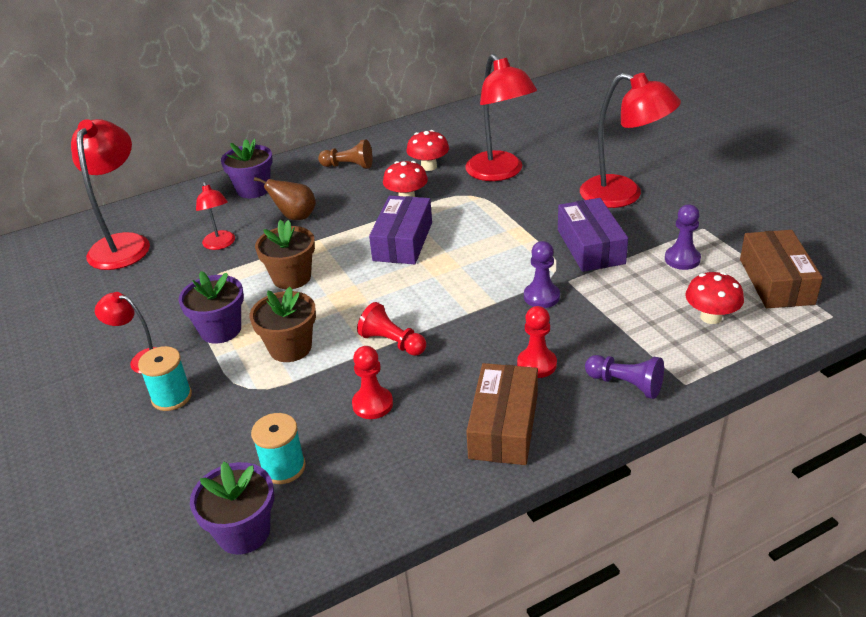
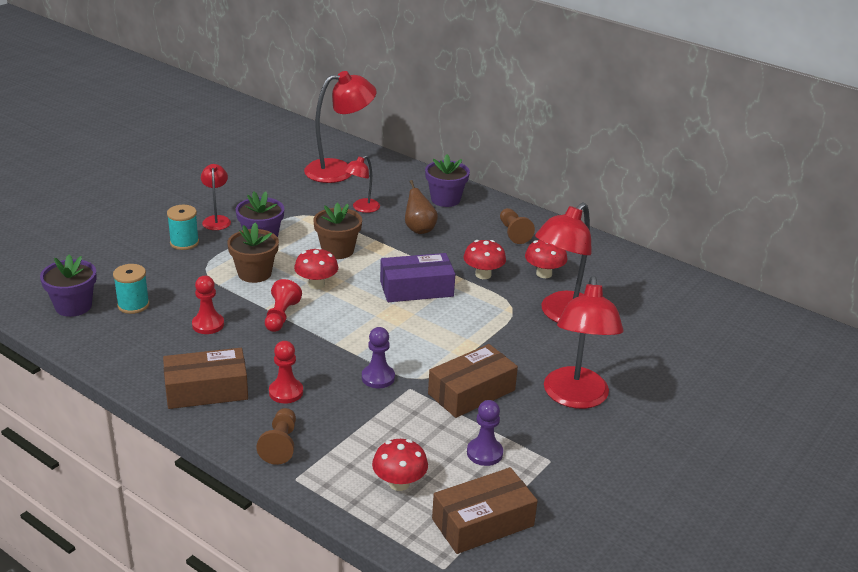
camera: 60 degrees right, 5 degrees down
(347, 305) = (316, 284): none -> red mushroom
(590, 246) = (471, 392): purple box -> brown box
(626, 384) = (280, 444): purple pawn -> brown pawn

